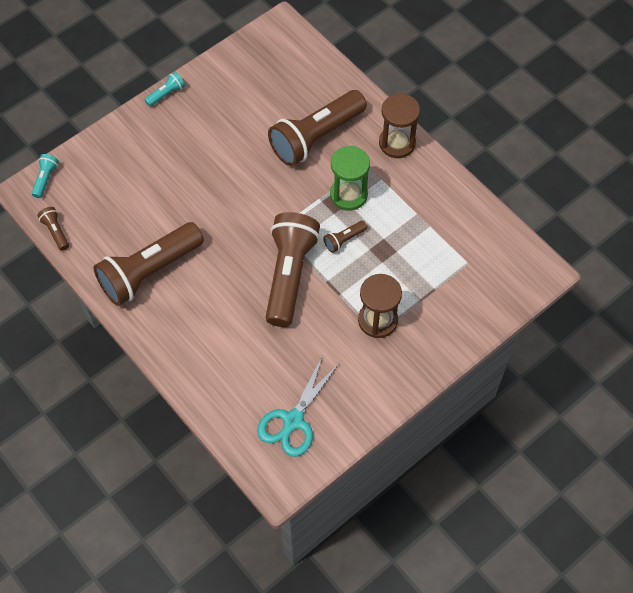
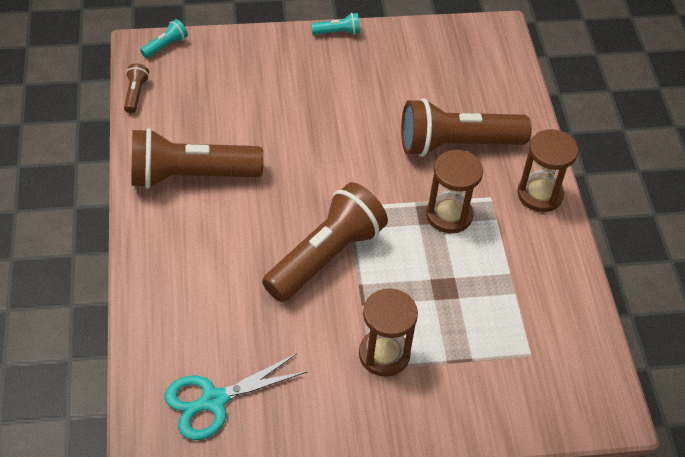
camera: 30 degrees right, 10 degrees down
(344, 240) = (410, 255): brown flashlight -> none
(348, 195) = (449, 215): green hourglass -> brown hourglass

